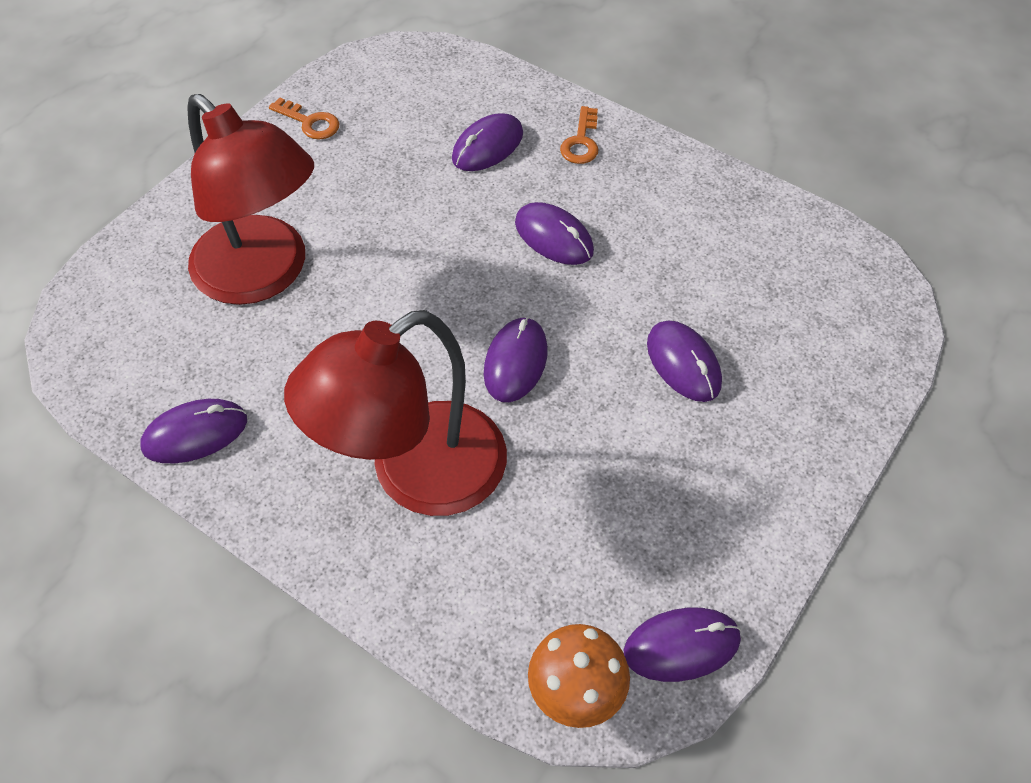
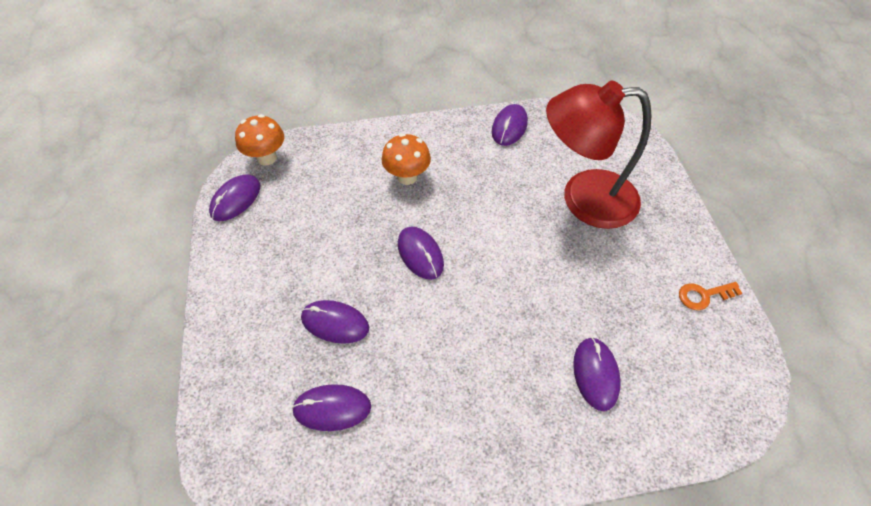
camera: 135 degrees right, 0 degrees up
(415, 475) = (407, 177): red lamp -> orange mushroom
(554, 237) = (481, 342): purple mouse -> purple mouse (332, 408)
(581, 142) = (549, 436): orange key -> none

